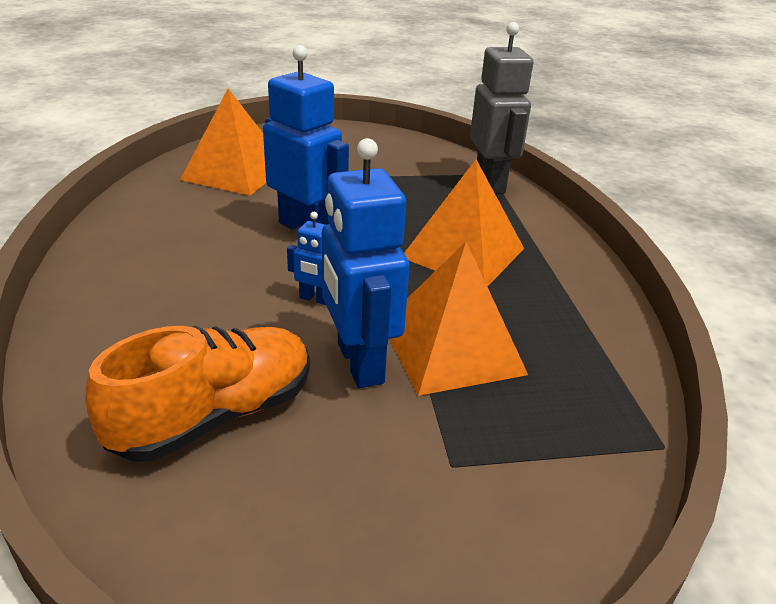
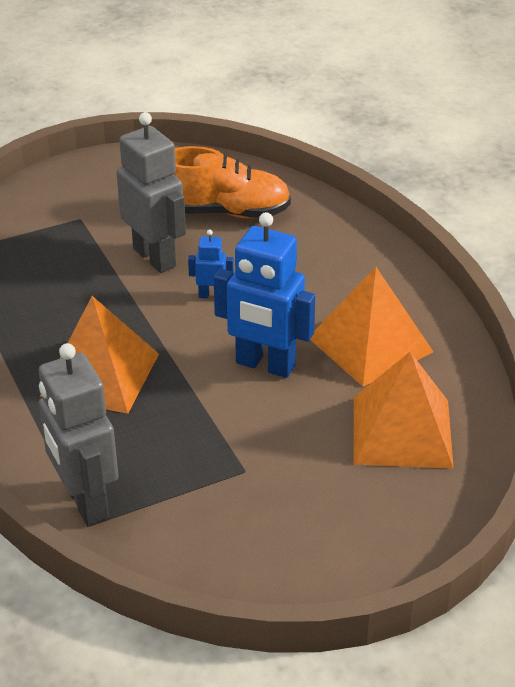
camera: 165 degrees right, 5 degrees up
(215, 415) = (225, 212): orange shoe -> orange shoe turned 120 degrees counterclockwise
(359, 363) = (155, 257): blue robot -> grey robot
(451, 348) = (93, 282): orange pyramid -> orange pyramid (370, 344)

